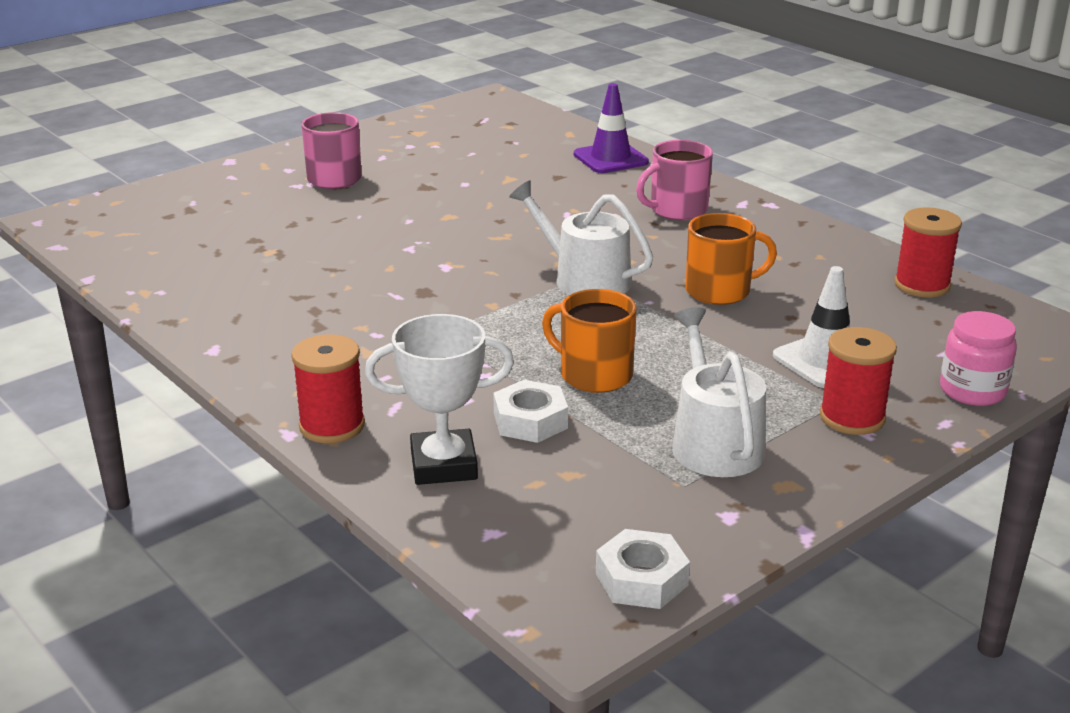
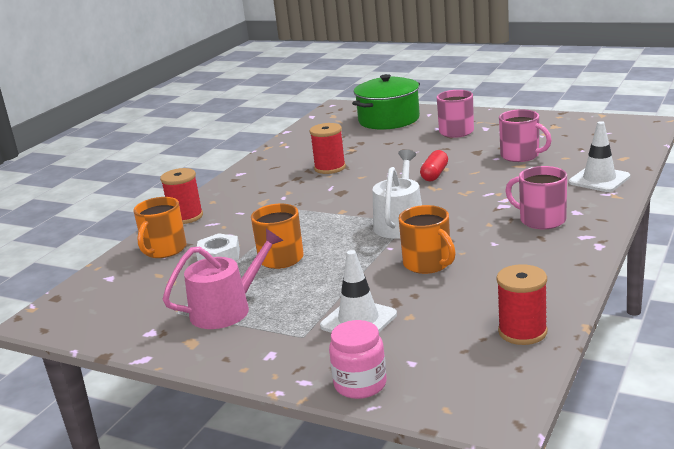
camera: 70 degrees right, 5 degrees down
(199, 202) = (389, 120): none -> green pot
(443, 465) = (164, 250): white trophy -> orange mug
(459, 225) = (434, 174): none -> red capsule
(480, 171) = (520, 156): none -> pink mug
(610, 158) = (599, 179): purple traffic cone -> white traffic cone
(641, 579) = (81, 323): white nut -> none
(714, 442) = (227, 309): white watering can -> pink watering can
(852, 418) = (286, 346): red spool -> red spool (330, 168)

